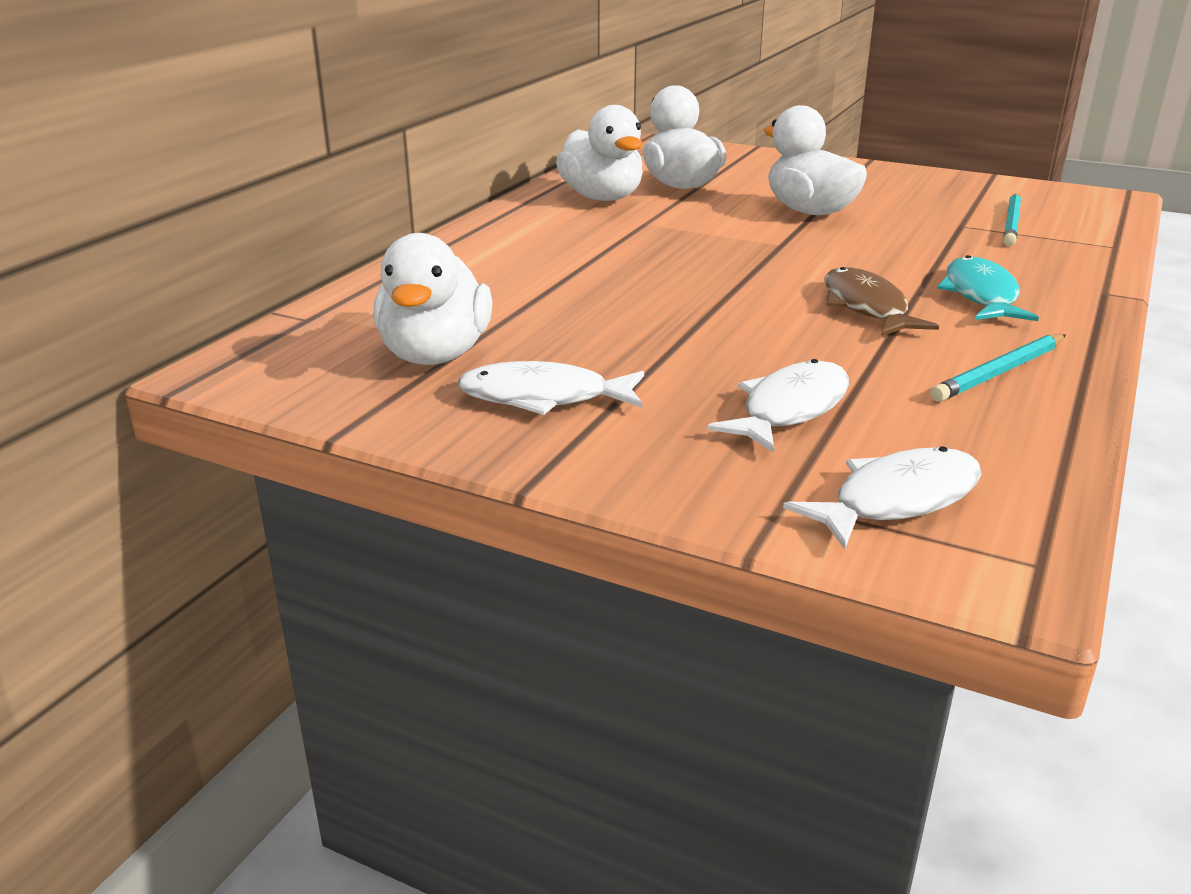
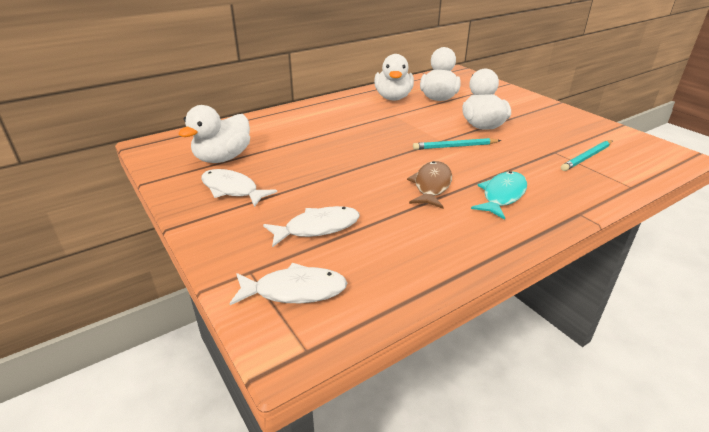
camera: 30 degrees right, 5 degrees up
(999, 372) = (445, 242): turquoise pencil -> turquoise pencil (455, 146)

